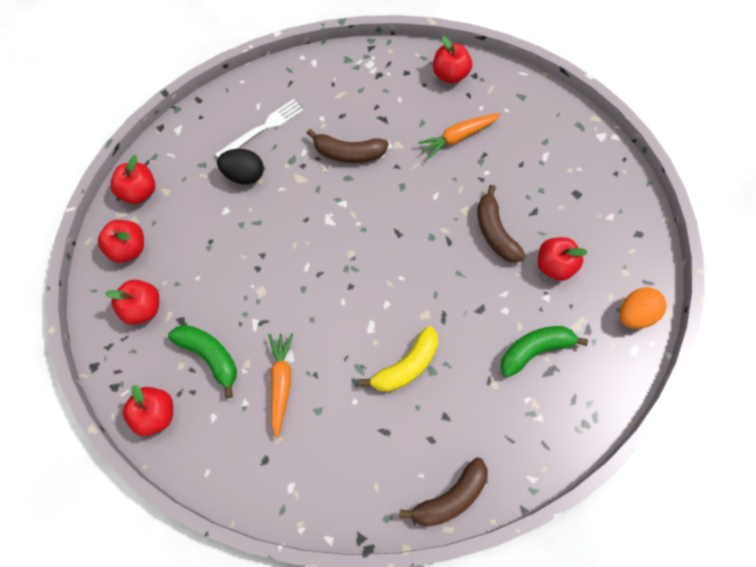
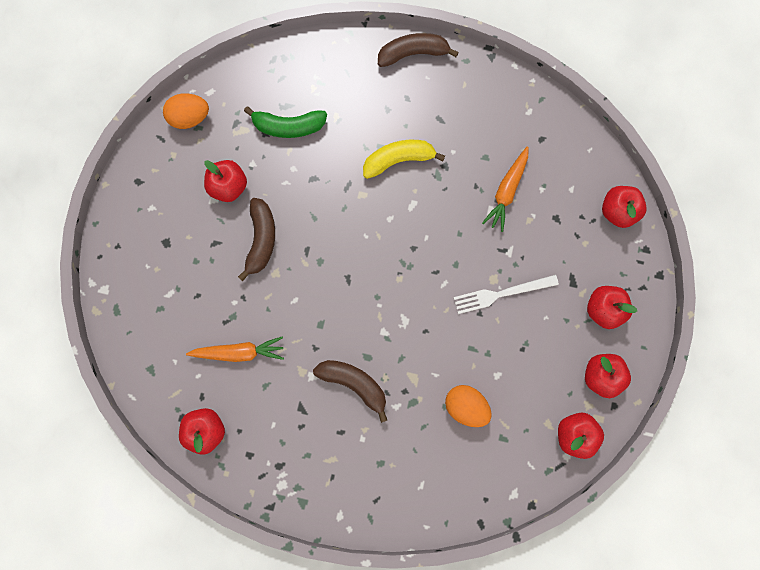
camera: 155 degrees left, 10 degrees up
(210, 356) = (558, 240): green banana -> none
(244, 175) = (466, 406): black egg -> orange egg
(262, 128) = (427, 454): white fork -> white fork (501, 294)

